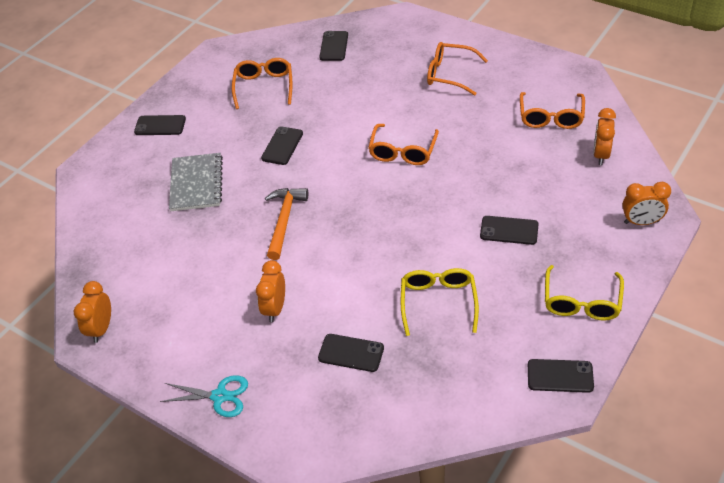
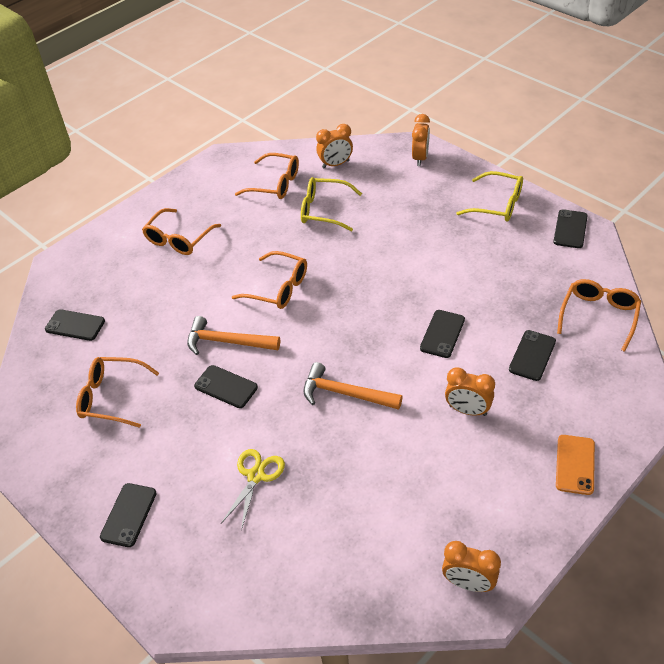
camera: 80 degrees left, 0 degrees up
(196, 183) = (256, 476): grey notebook -> yellow scissors
(220, 396) = (575, 464): turquoise scissors -> orange phone
(331, 135) = (227, 342): none -> orange hammer
(419, 410) = (598, 316): none -> orange glasses
(438, 302) = (482, 288): yellow glasses -> yellow glasses (324, 210)
(509, 230) = (408, 232): black phone -> black phone (442, 334)
(601, 155) = (335, 164): orange clock -> orange clock turned 45 degrees counterclockwise

